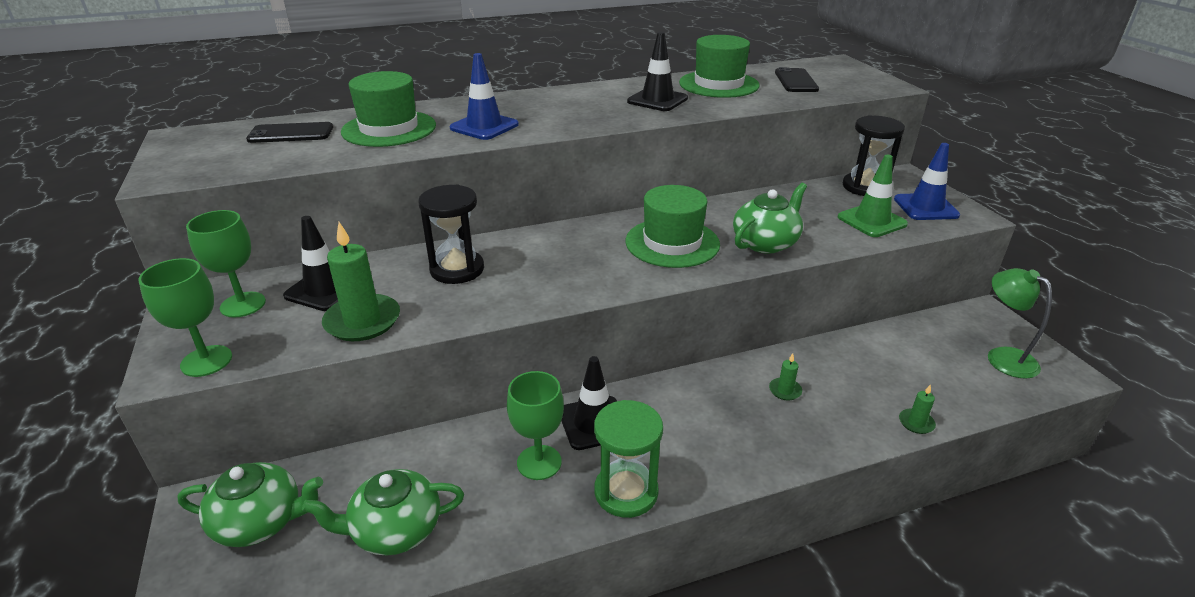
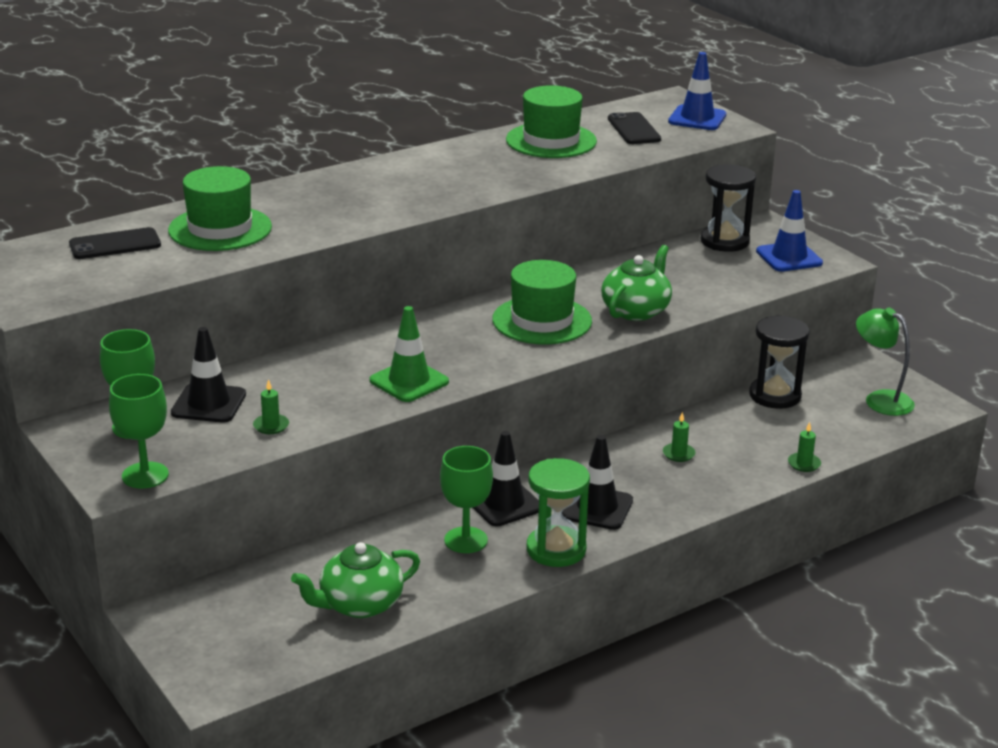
camera: 15 degrees left, 5 degrees down
(260, 522) = (228, 617): green teapot -> none
(362, 321) = (271, 426): green candle -> green candle, size x0.48
(457, 269) = (333, 370): black hourglass -> black hourglass (775, 396)
(484, 126) = (323, 216): blue traffic cone -> blue traffic cone (697, 118)
(657, 100) = (492, 167): black traffic cone -> black traffic cone (597, 508)
(872, 221) = (737, 277): green traffic cone -> green traffic cone (409, 381)

